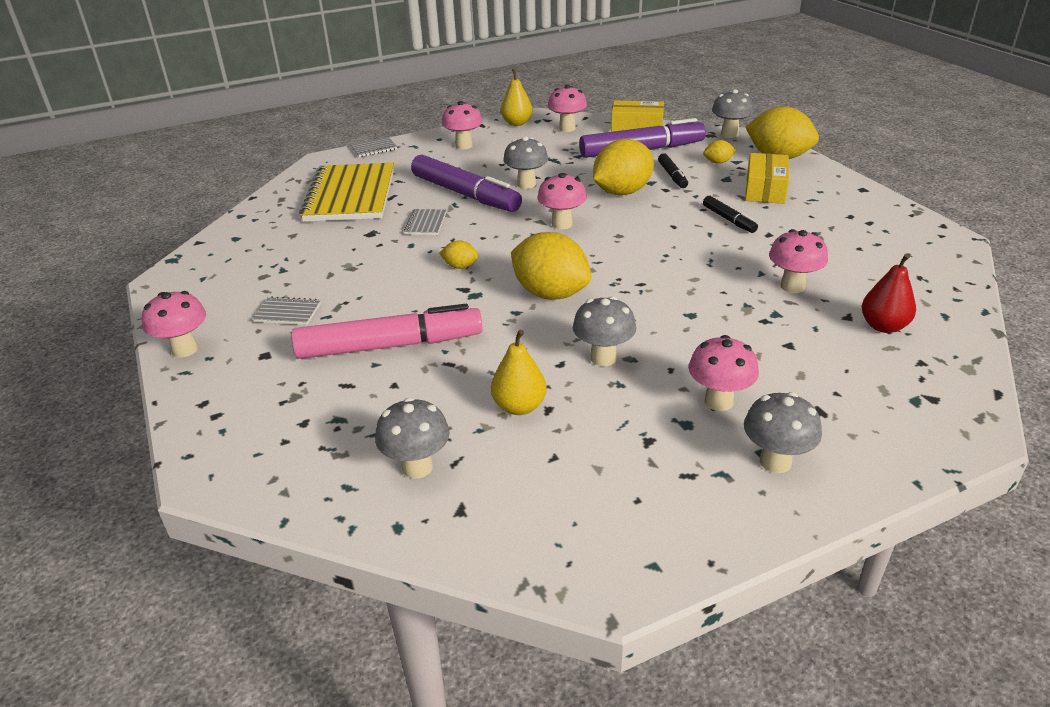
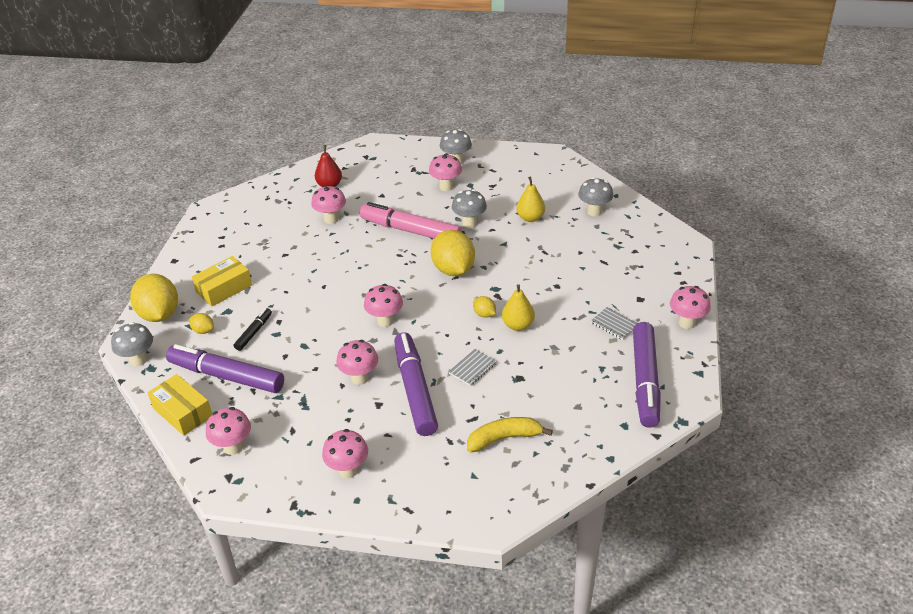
camera: 145 degrees left, 5 degrees up
(225, 276) = (645, 381): none -> purple marker
(350, 196) = (504, 438): yellow notebook -> yellow banana
(374, 149) = (431, 516): grey notebook -> none
(390, 346) = (567, 275): pink marker -> pink marker (410, 231)
(517, 123) = (261, 486): yellow pear -> yellow pear (518, 325)
(526, 184) = (360, 378): grey mushroom -> pink mushroom
(622, 192) = (309, 333): yellow lemon -> none
(729, 220) = (287, 275): black marker -> none

